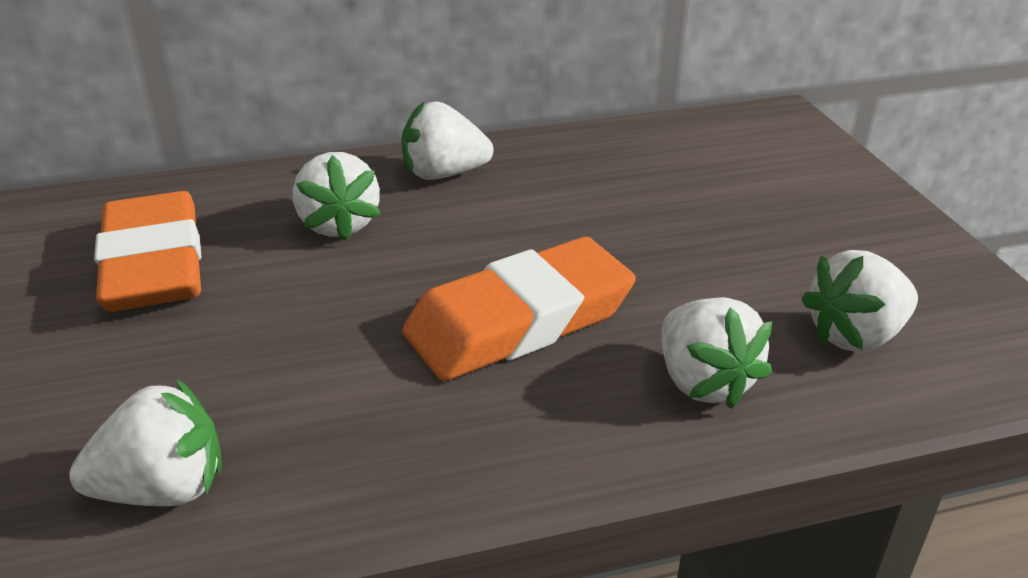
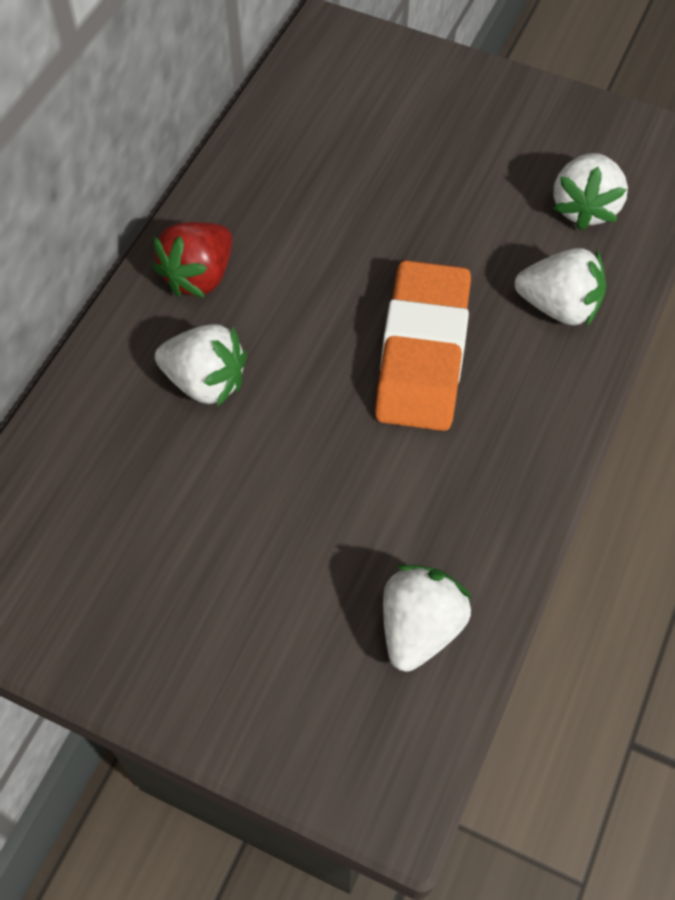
camera: 50 degrees left, 25 degrees up
(154, 264) = (143, 525): orange eraser -> none
(444, 174) = (199, 276): white strawberry -> red strawberry

